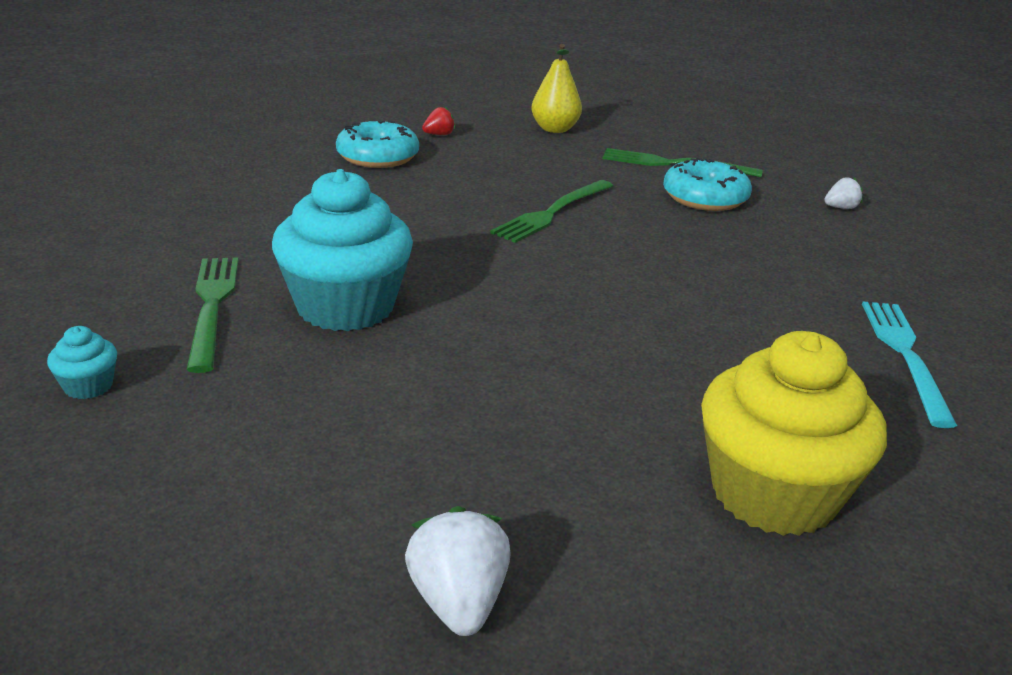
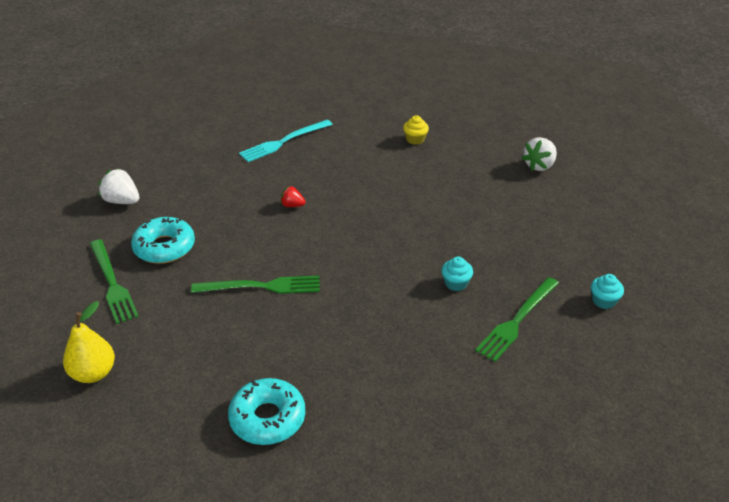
camera: 130 degrees left, 10 degrees up
(345, 307) = (456, 283): turquoise cupcake -> turquoise cupcake, size x0.41
(439, 135) = (180, 423): red strawberry -> red strawberry (292, 205)
(773, 494) = (415, 139): yellow cupcake -> yellow cupcake, size x0.41
(840, 208) = (122, 201): white strawberry -> white strawberry, size x1.67

